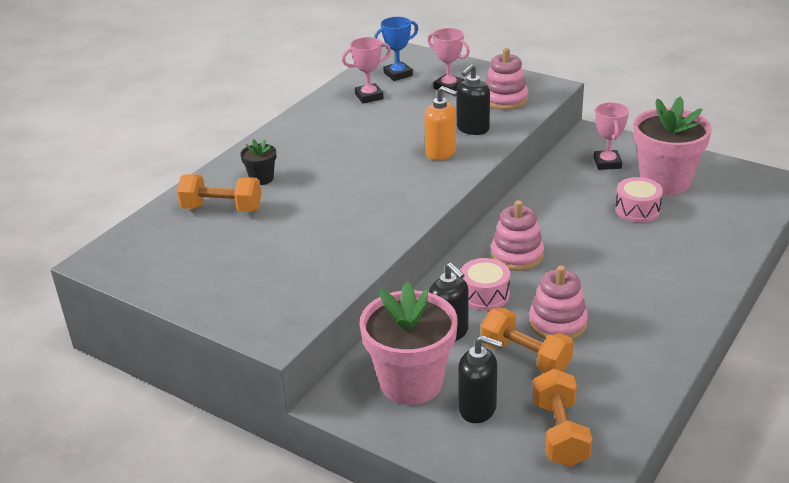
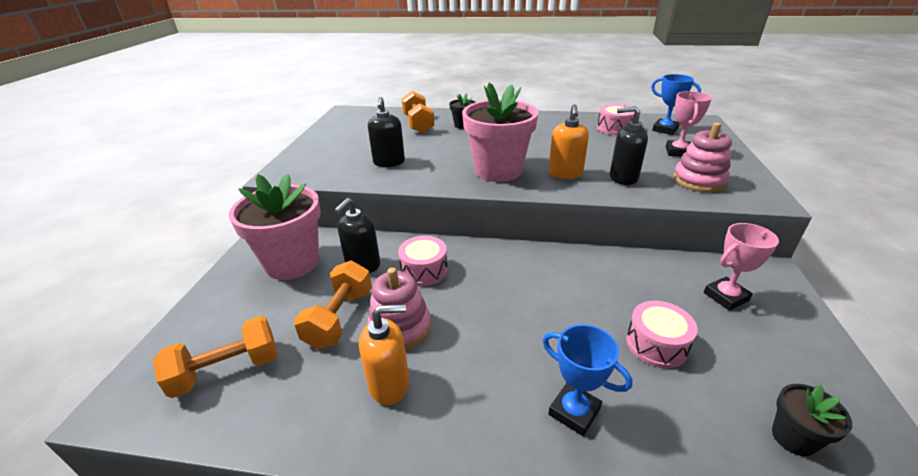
camera: 65 degrees right, 0 degrees up
(369, 96) = (614, 128): pink trophy -> pink drum
(478, 408) = (262, 307): black soap dispenser -> black soap dispenser (389, 162)
(517, 255) = (496, 274): pink stacking toy -> none
(619, 339) = (389, 384): none -> orange soap dispenser
(665, 181) = (748, 357): pink flower pot -> pink flower pot (498, 171)
(678, 263) = (574, 411): none -> blue trophy
(725, 195) = (793, 438): none -> black flower pot

